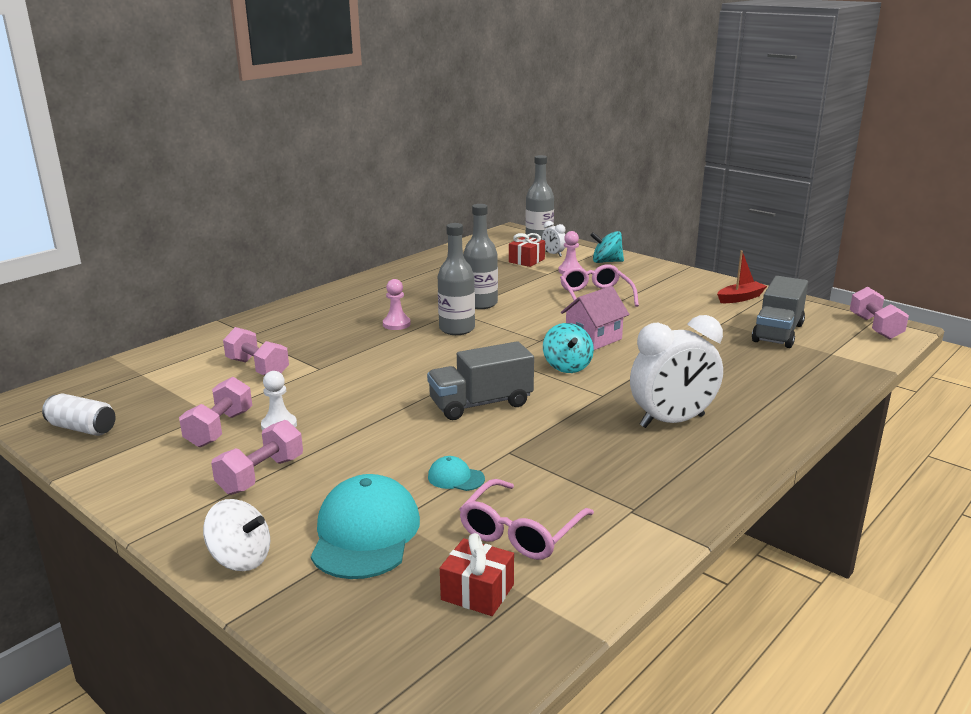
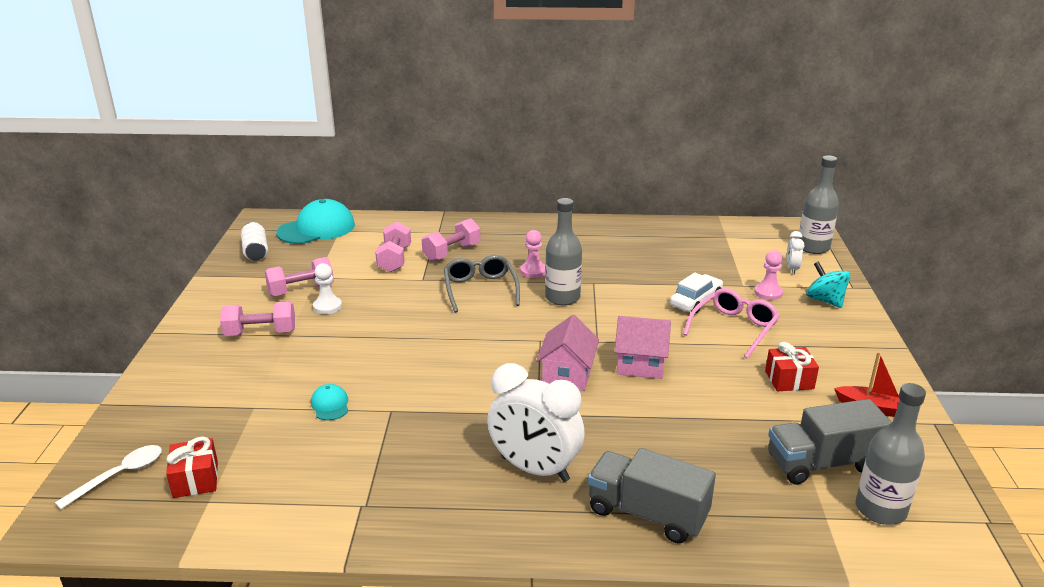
camera: 50 degrees right, 5 degrees up
(241, 559) = (164, 375): white spinning top -> none
(365, 533) = (227, 403): turquoise cap -> turquoise cap (316, 229)
(385, 352) = (480, 290): none -> grey glasses
(402, 643) = (120, 475): none -> white spoon
(480, 304) = (625, 285): grey bottle -> grey bottle (880, 509)
(481, 404) = (450, 365): grey truck -> grey truck (647, 514)
(521, 531) = (285, 465): pink glasses -> none
(526, 260) = (752, 264): red gift -> red gift (789, 380)
(542, 292) = (695, 301): none -> white car
(567, 366) = (567, 375): turquoise spinning top -> pink house
(875, 327) = (954, 529): pink dumbbell -> pink dumbbell (452, 252)

